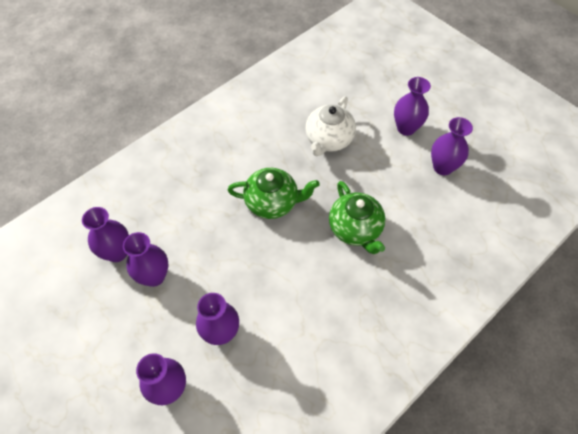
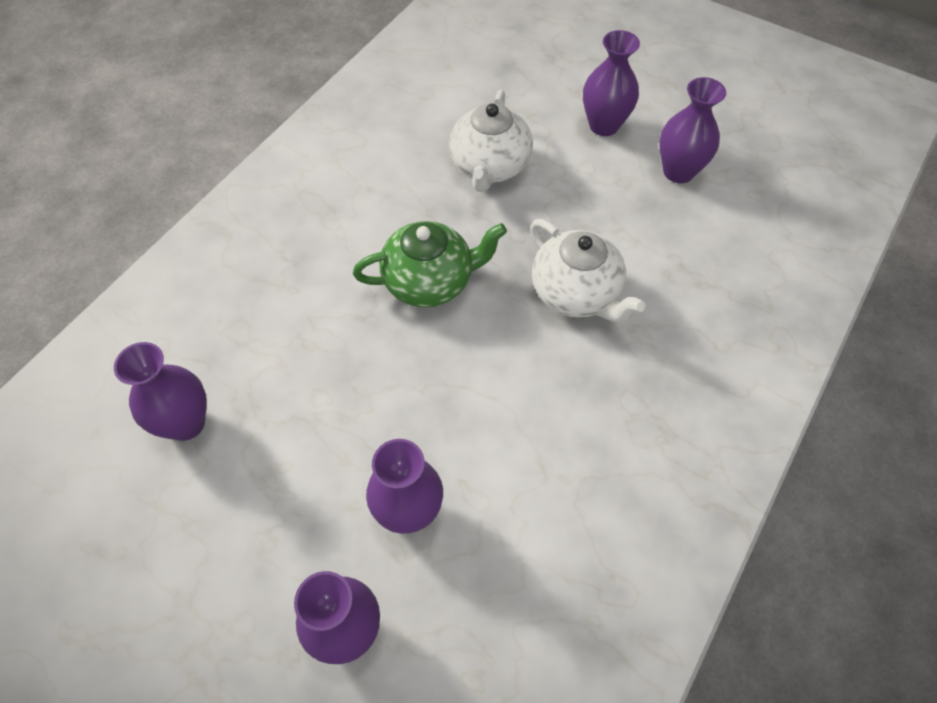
camera: 15 degrees left, 0 degrees up
(154, 276) = (264, 447): purple vase -> none
(355, 229) = (576, 293): green teapot -> white teapot

